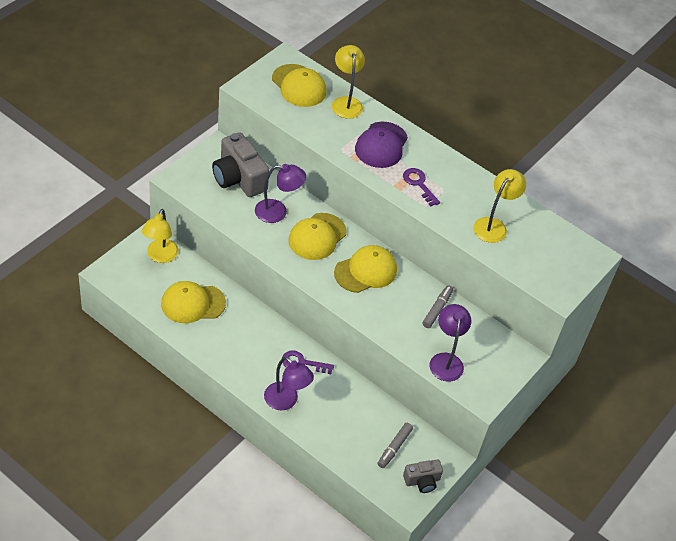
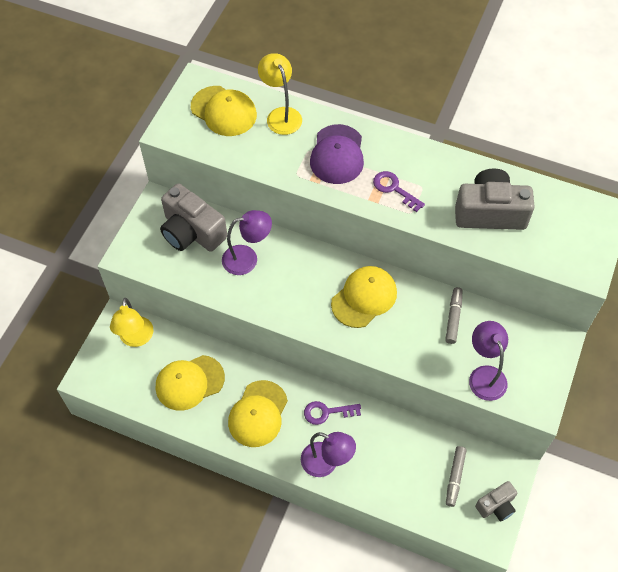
camera: 10 degrees left, 10 degrees up
(317, 236) = (299, 274): yellow cap -> yellow cap (258, 414)
(493, 225) = (490, 212): yellow lamp -> grey camera

